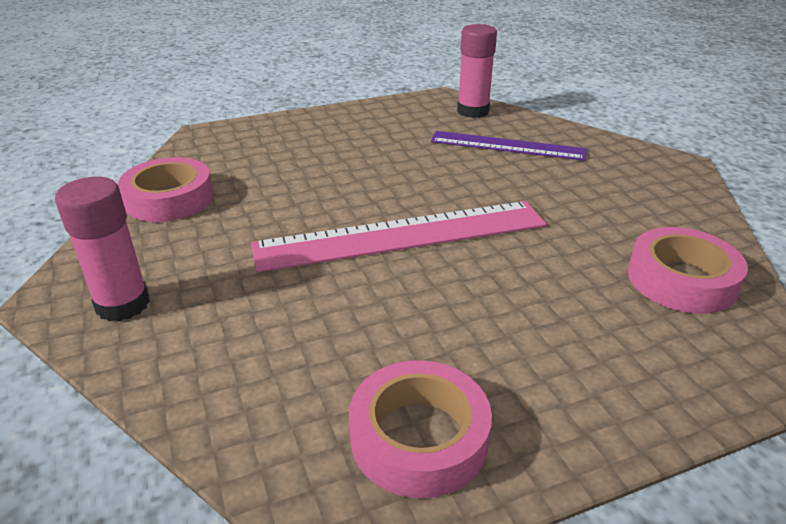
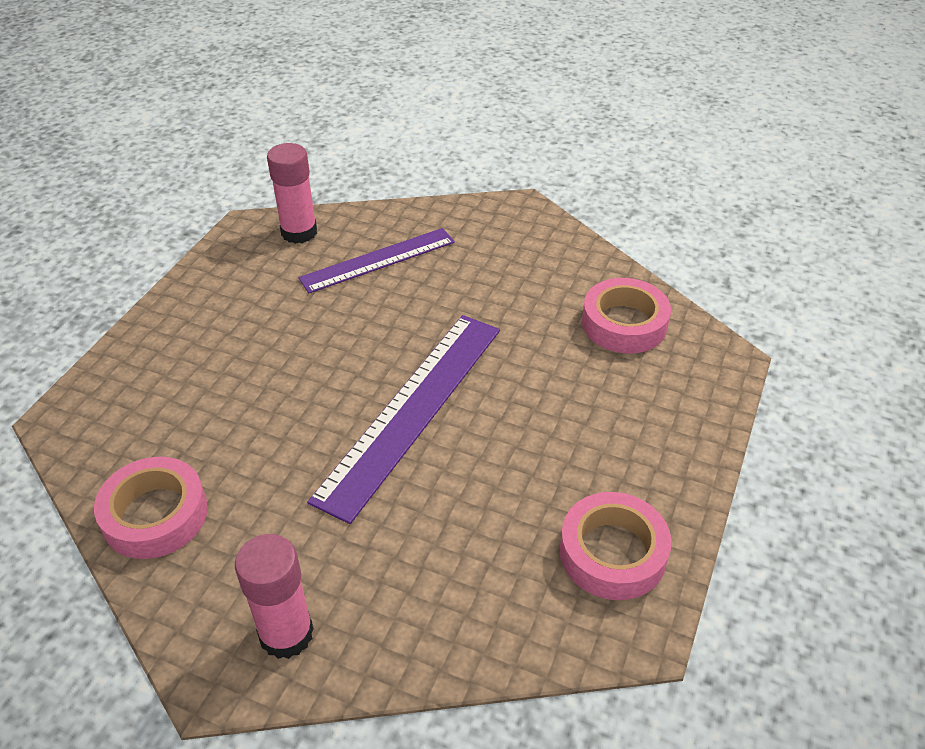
camera: 45 degrees left, 10 degrees up
(401, 235) = (411, 409): pink ruler -> purple ruler

